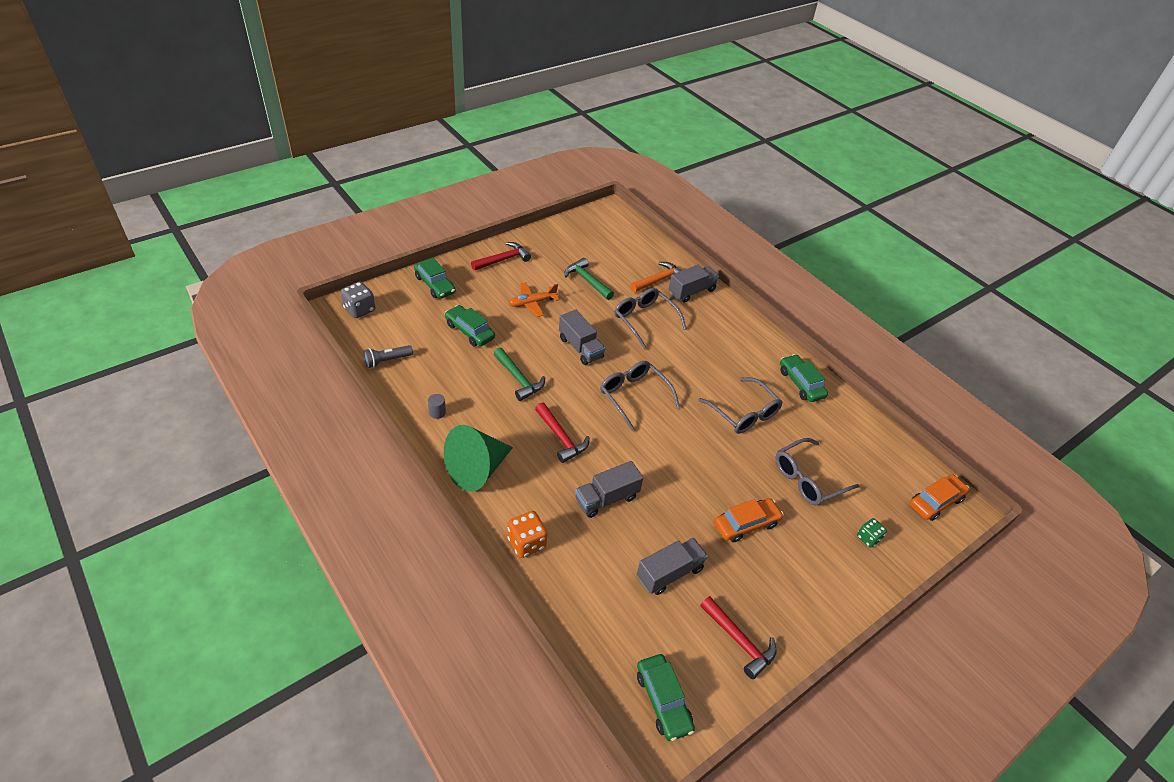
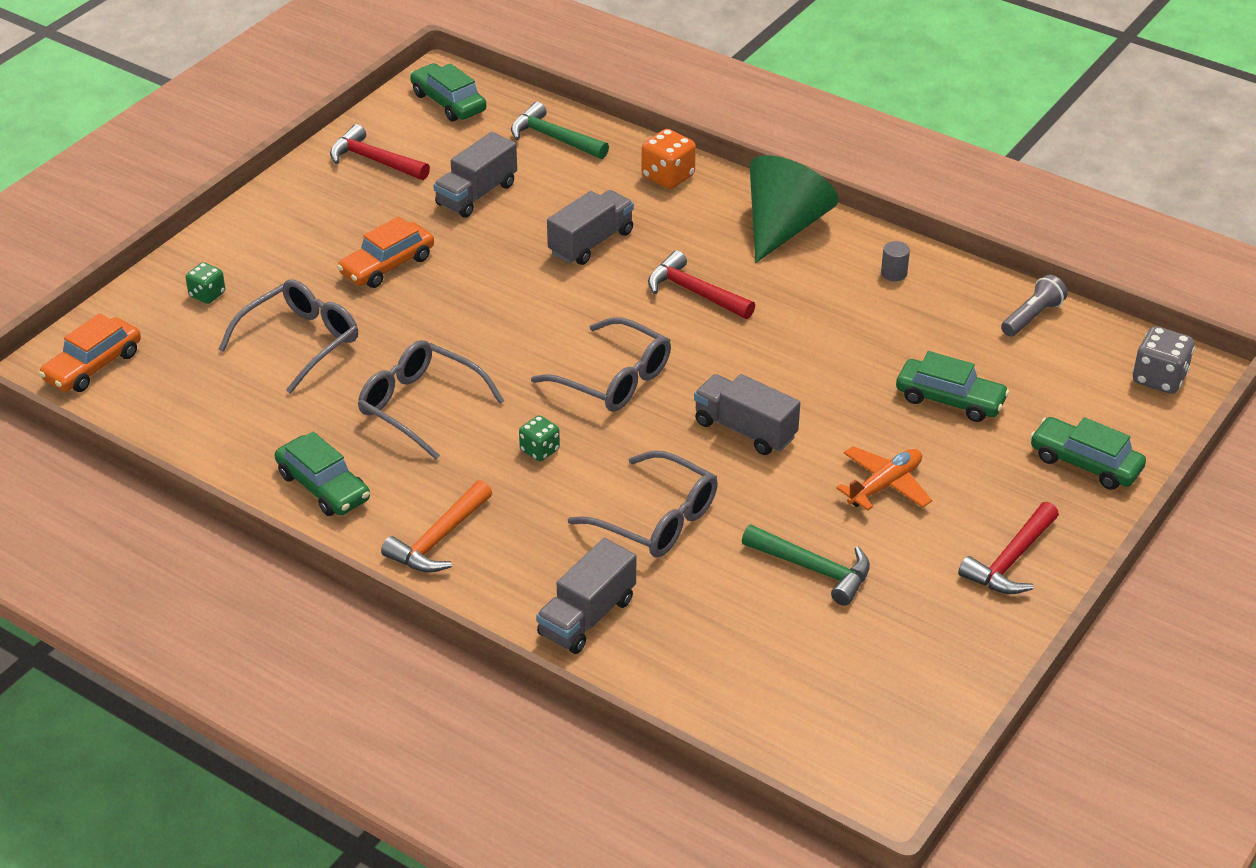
camera: 165 degrees right, 5 degrees down
(518, 379) = (812, 350): green hammer -> green hammer (553, 138)
(659, 280) = (667, 622): orange hammer -> orange hammer (438, 540)
(687, 369) = (540, 450): none -> green dice

